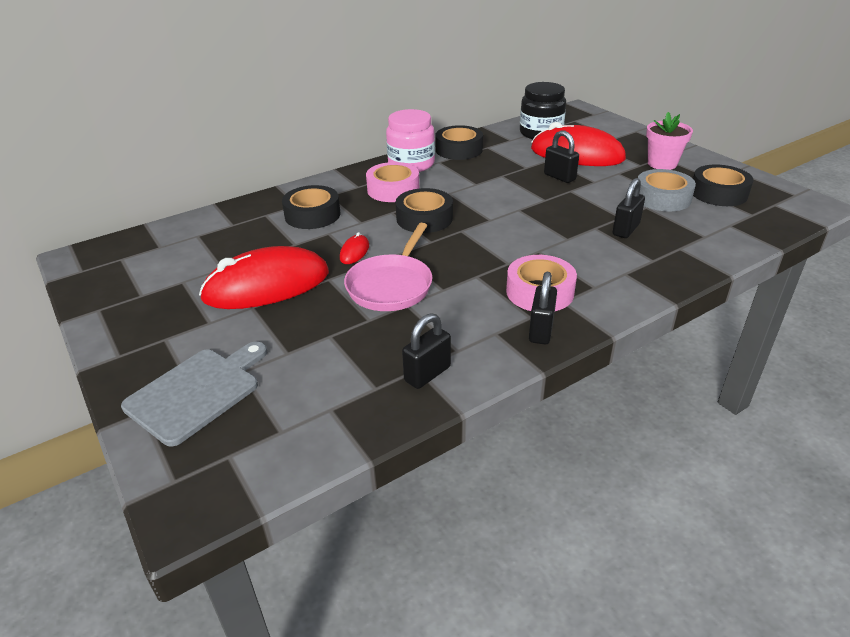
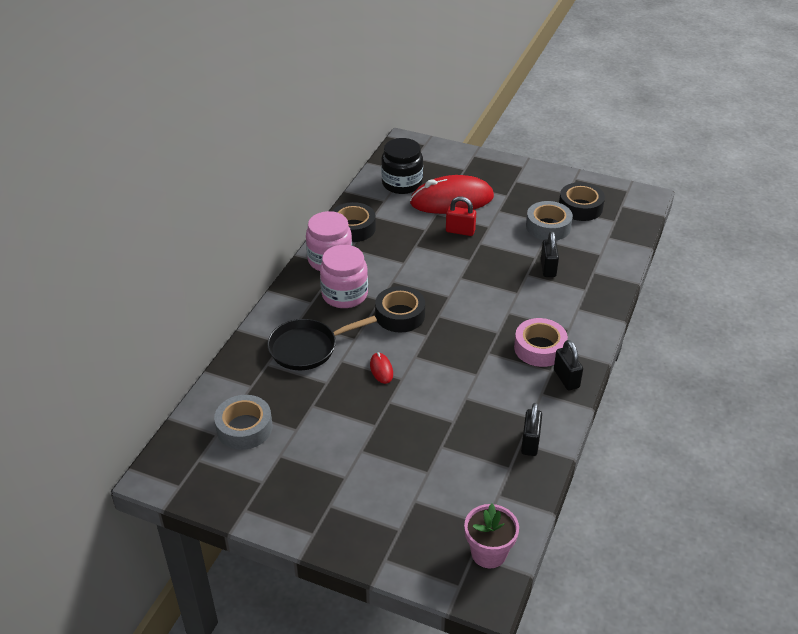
camera: 35 degrees left, 5 degrees up
(185, 251) = (244, 428): none -> grey tape
(197, 392) = (403, 528): grey cutting board -> none
(267, 286) = (350, 428): red mouse -> none
(312, 215) = (307, 348): black tape -> black pan
(392, 285) = (439, 387): pink pan -> none
(393, 189) = (344, 295): pink tape -> pink jar
(559, 177) = (460, 231): black padlock -> red padlock
(662, 164) = (521, 189): pink flower pot -> pink flower pot (488, 553)

